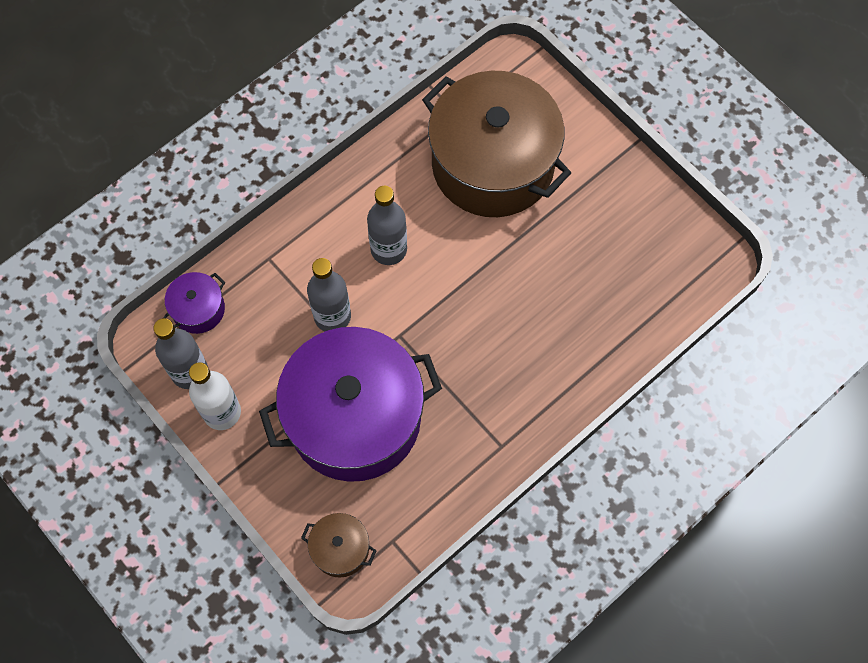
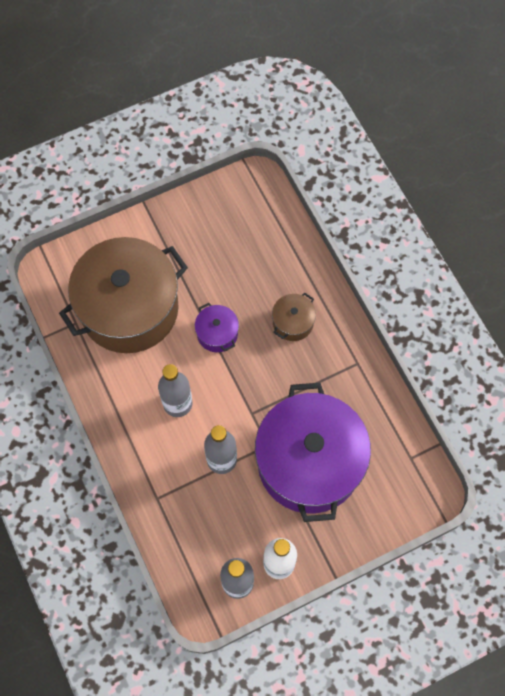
camera: 75 degrees left, 0 degrees up
(198, 309) = (185, 564): purple pot -> purple pot (217, 333)
(340, 549) = (408, 497): brown pot -> brown pot (293, 322)

